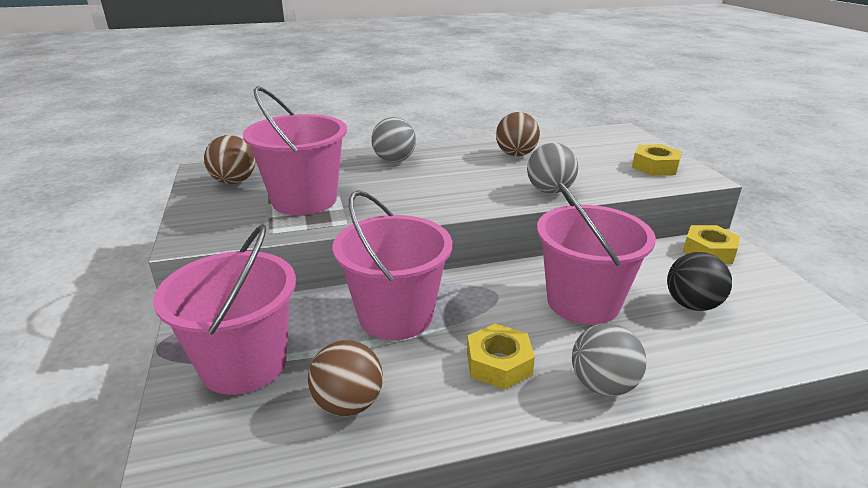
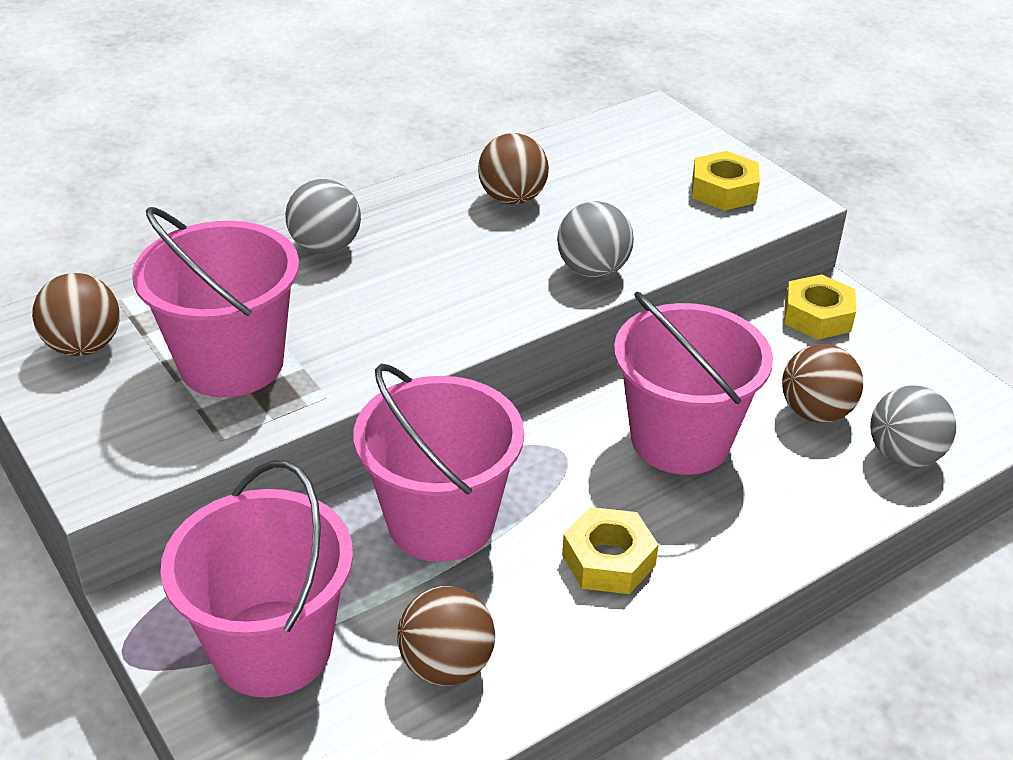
camera: 20 degrees left, 10 degrees up
(603, 385) = (742, 558): grey ball -> grey ball (904, 455)
(692, 305) = (815, 412): black ball -> brown ball

